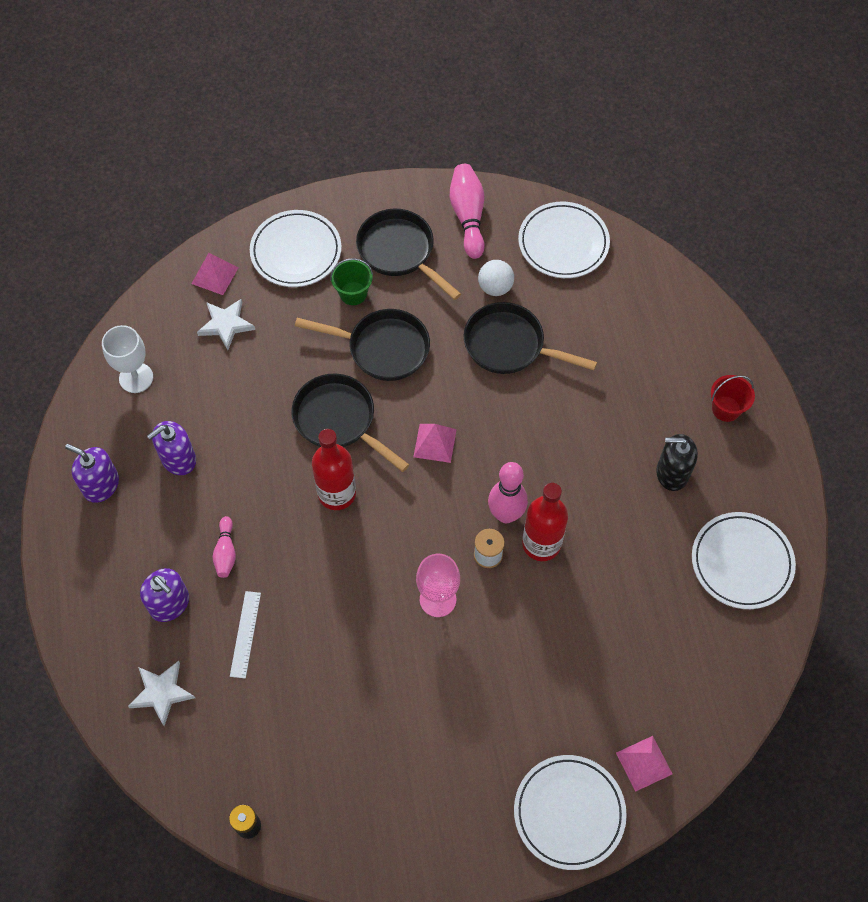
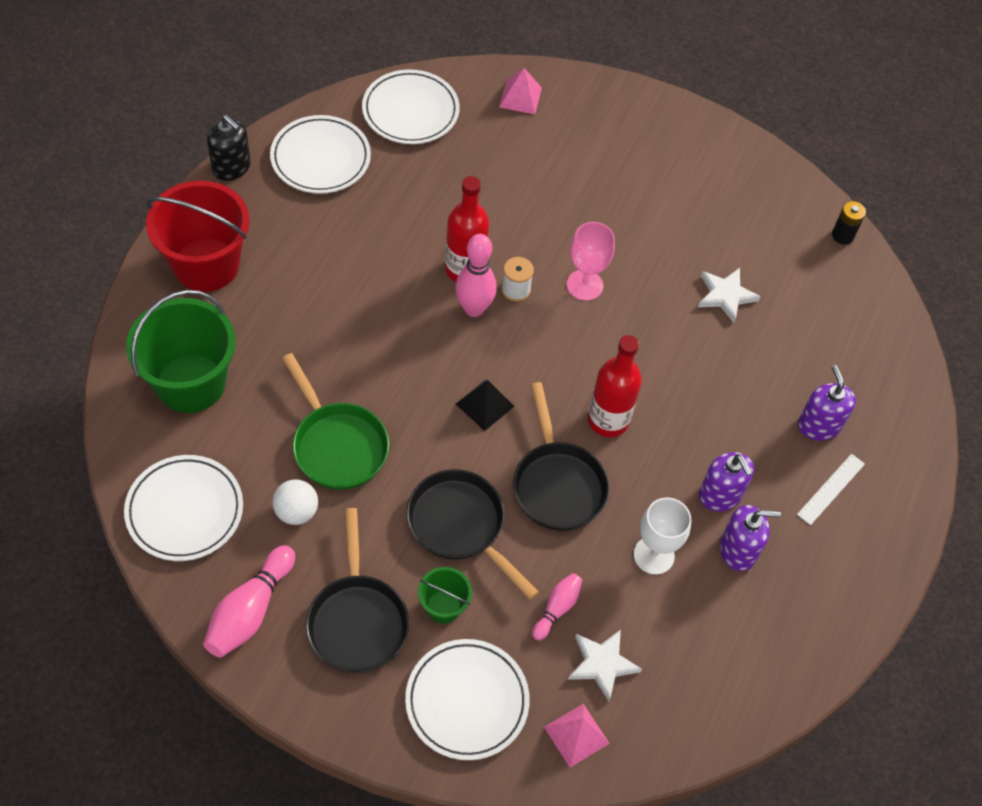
camera: 150 degrees left, 5 degrees down
(101, 485) = (829, 574): purple soap dispenser -> purple soap dispenser (720, 495)
(136, 378) = (734, 667): white goblet -> white goblet (653, 555)
(161, 692) = (863, 362): white star -> white star (725, 295)
(226, 552) = (743, 436): pink bowling pin -> pink bowling pin (557, 609)
(245, 634) = (765, 361): white ruler -> white ruler (831, 489)
(435, 443) = (484, 405): pink pyramid -> black pyramid
(509, 345) = (337, 445): black pan -> green pan
(569, 813) = (599, 104): white plate -> white plate (410, 111)
(644, 320) = (190, 383): none -> green bucket
(672, 473) = (305, 249): black soap dispenser -> black soap dispenser (231, 167)
(726, 409) = (206, 264): red bucket -> red bucket, size x2.10

